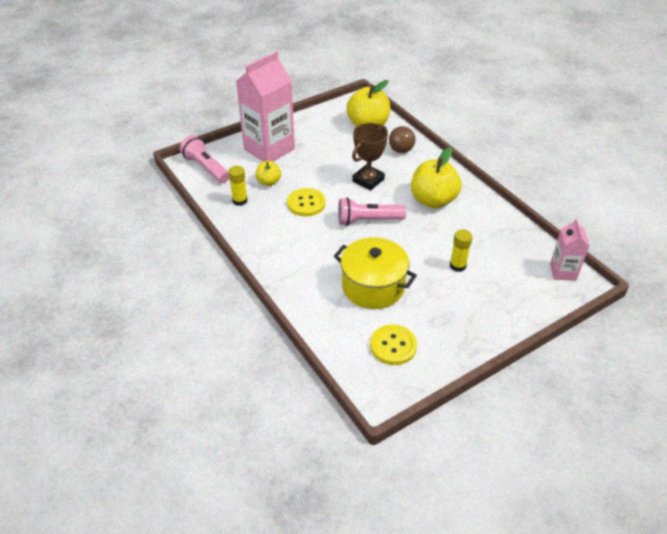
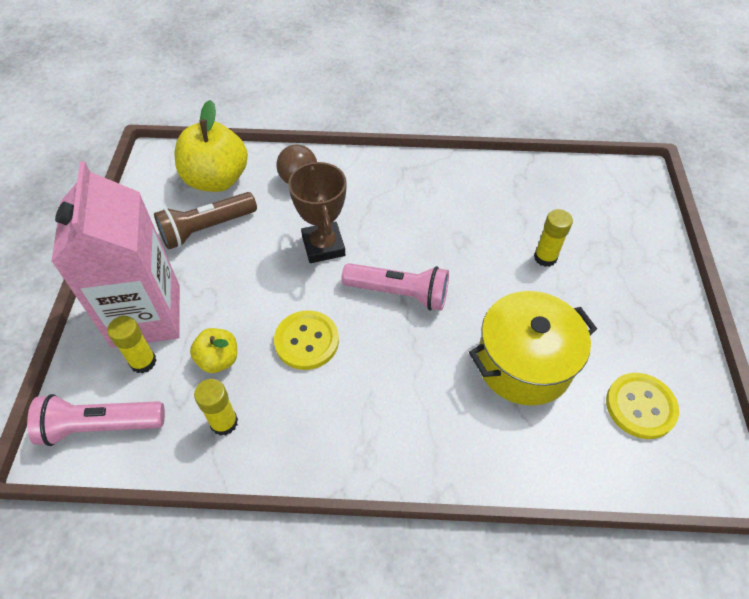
camera: 55 degrees left, 10 degrees up
(246, 161) = (143, 362): none -> yellow glue stick
(335, 139) = (206, 229): none -> brown flashlight
(368, 220) = (399, 293): pink flashlight -> pink flashlight turned 105 degrees counterclockwise
(433, 200) = (417, 208): yellow apple -> none
(563, 272) = (614, 178): pink carton -> none

